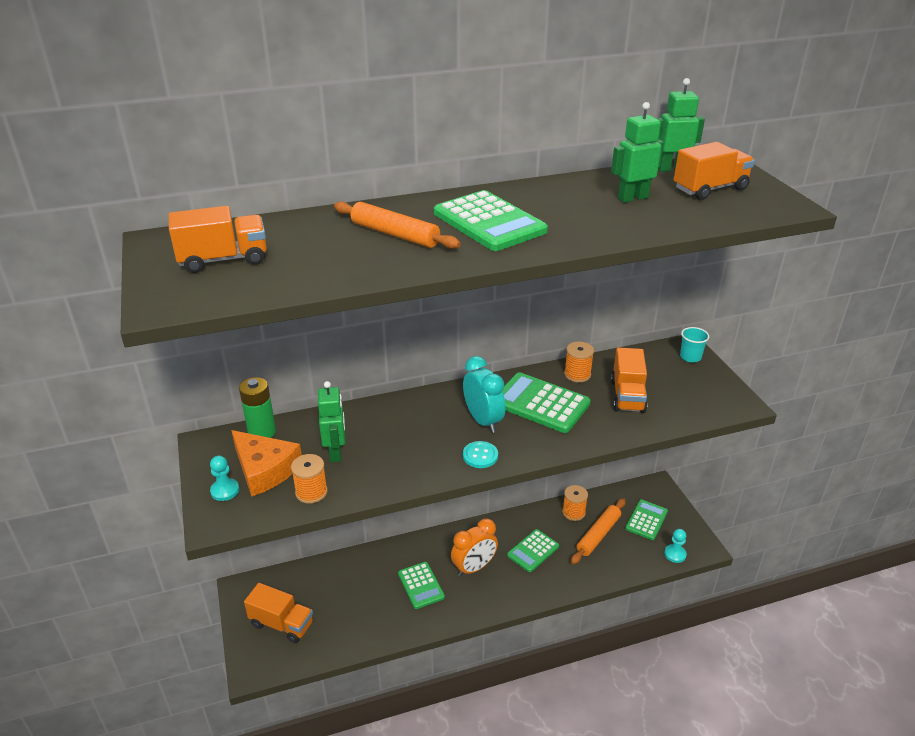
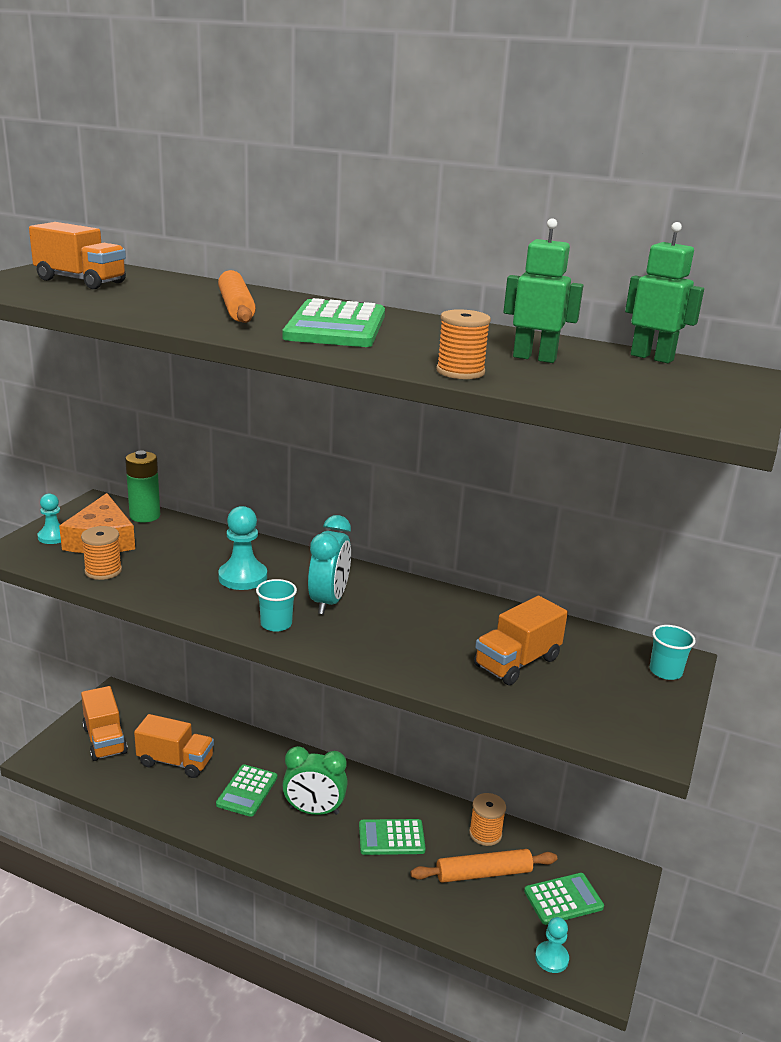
camera: 40 degrees right, 10 degrees down
(336, 452) = (169, 557): green robot -> none
(408, 437) = (242, 577): none -> turquoise pawn
(474, 567) = (314, 811): orange clock -> green clock
(480, 456) = (276, 624): turquoise button -> turquoise cup
(540, 403) = (409, 619): green calculator -> none
(577, 374) = (493, 617): orange spool -> orange spool (460, 372)
(710, 189) = (654, 381): orange truck -> orange truck (175, 762)

